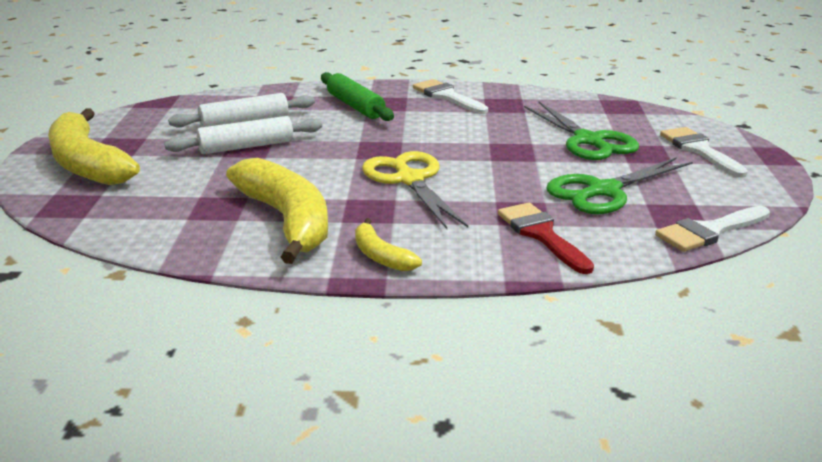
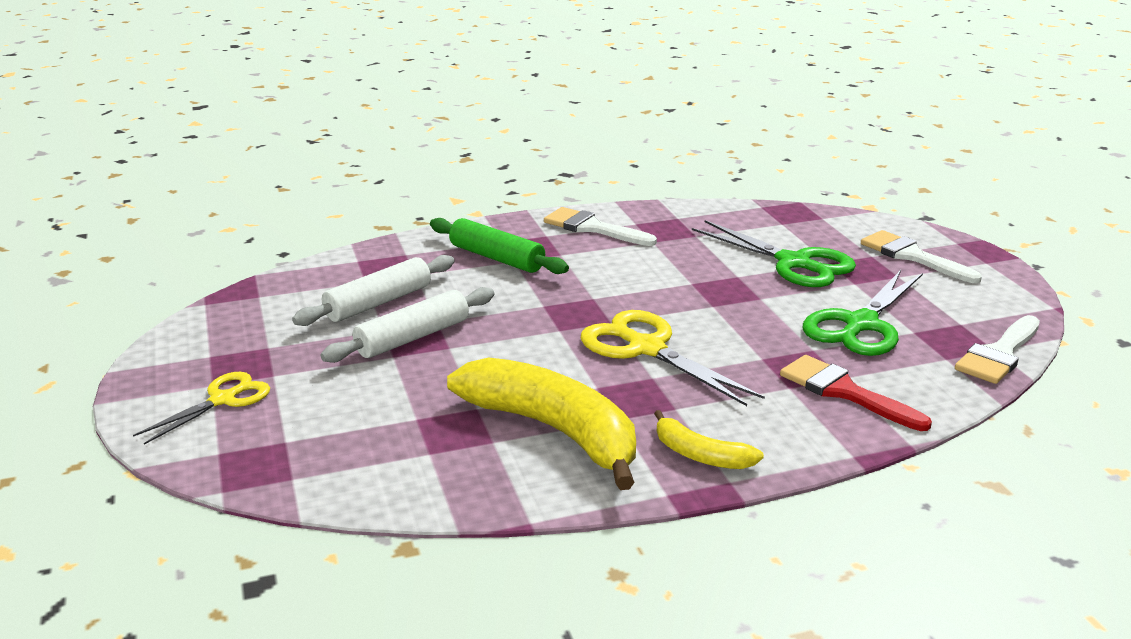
camera: 20 degrees left, 0 degrees up
(87, 164) = (223, 400): yellow banana -> yellow scissors

